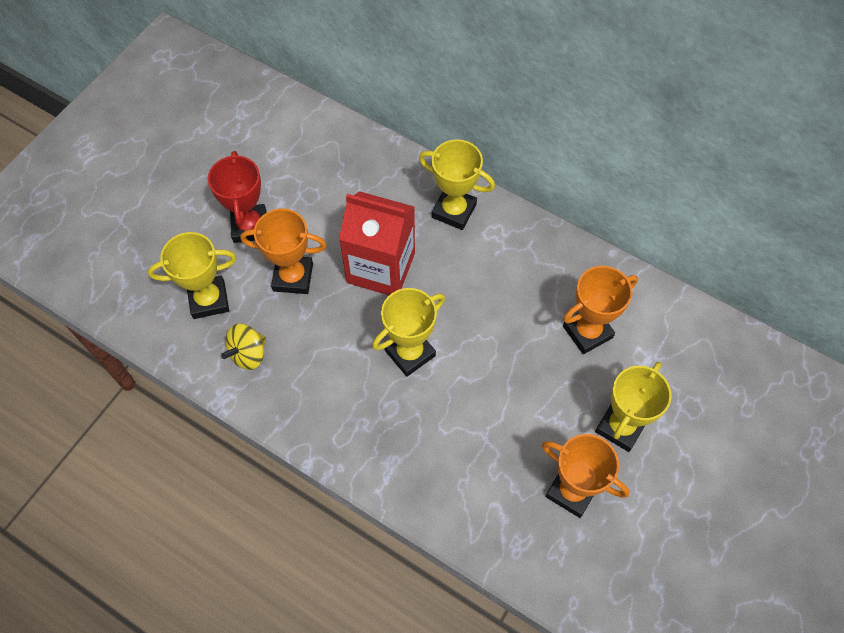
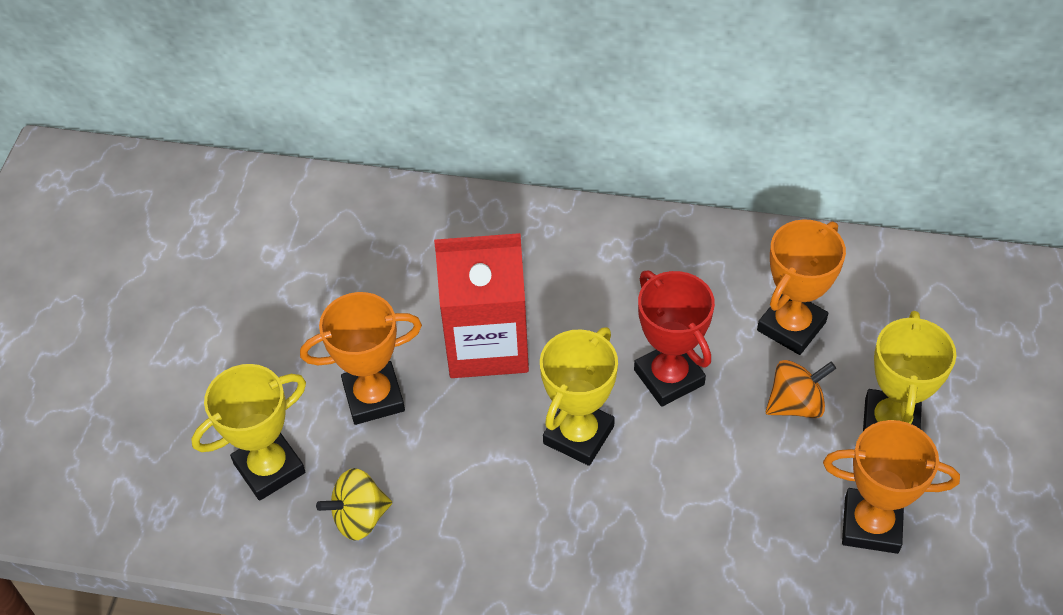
camera: 20 degrees left, 10 degrees down
(248, 354) = (359, 517): yellow spinning top -> yellow spinning top turned 45 degrees clockwise
(250, 226) = (282, 354): red trophy -> red trophy (669, 377)
(454, 211) = (548, 241): yellow trophy -> none
(563, 387) = (795, 404): none -> orange spinning top

